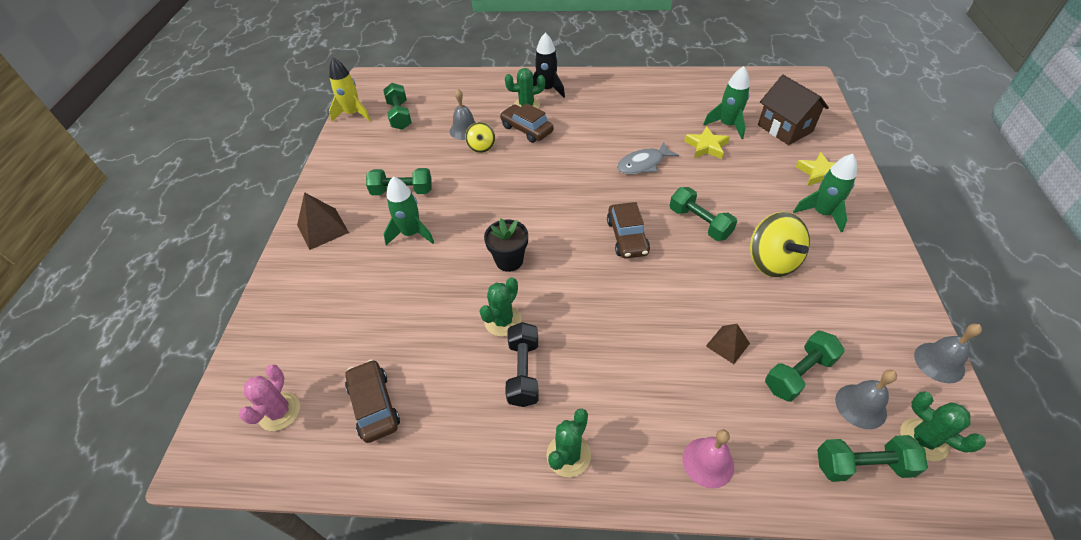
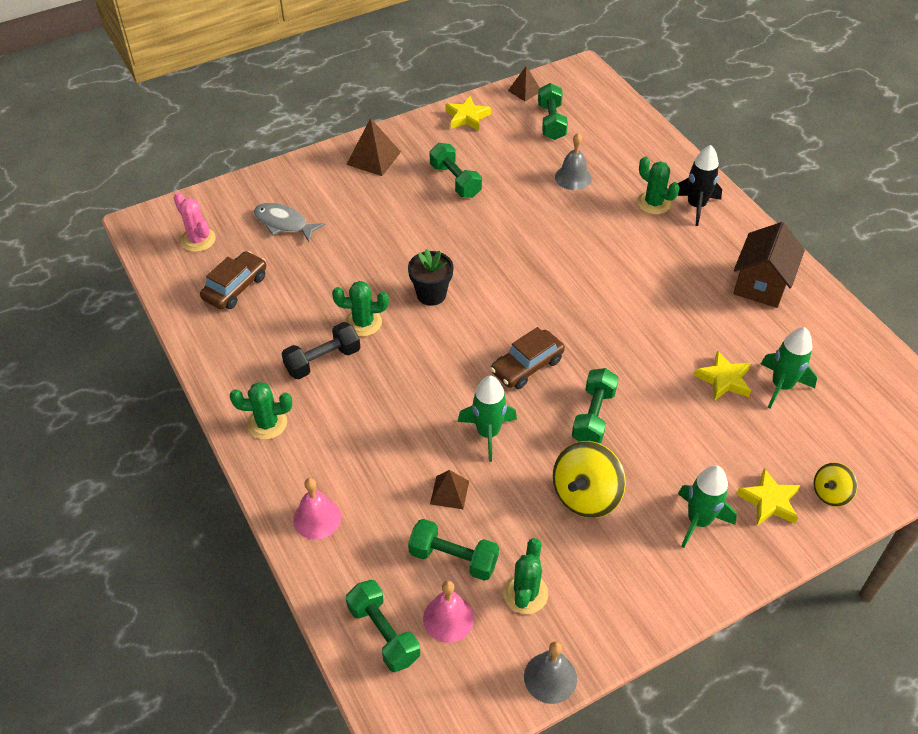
camera: 55 degrees right, 0 degrees up
(279, 411) = (198, 240): pink cactus -> pink cactus turned 75 degrees clockwise
(343, 154) = (467, 117): none -> yellow star
(353, 114) = (524, 91): yellow rocket -> brown pyramid
(400, 115) = (551, 122): green dumbbell -> green dumbbell turned 45 degrees counterclockwise
(411, 233) = (411, 215): green rocket -> green rocket (488, 433)
(481, 147) = (560, 202): yellow spinning top -> yellow spinning top (830, 493)
(527, 129) = (616, 221): brown car -> none
(643, 164) = (645, 336): grey fish -> grey fish (284, 223)
(785, 128) = (828, 443): brown house -> brown house (761, 284)
(860, 406) = (448, 618): grey bell -> pink bell
(923, 439) = (443, 678): green cactus -> green cactus (525, 593)

